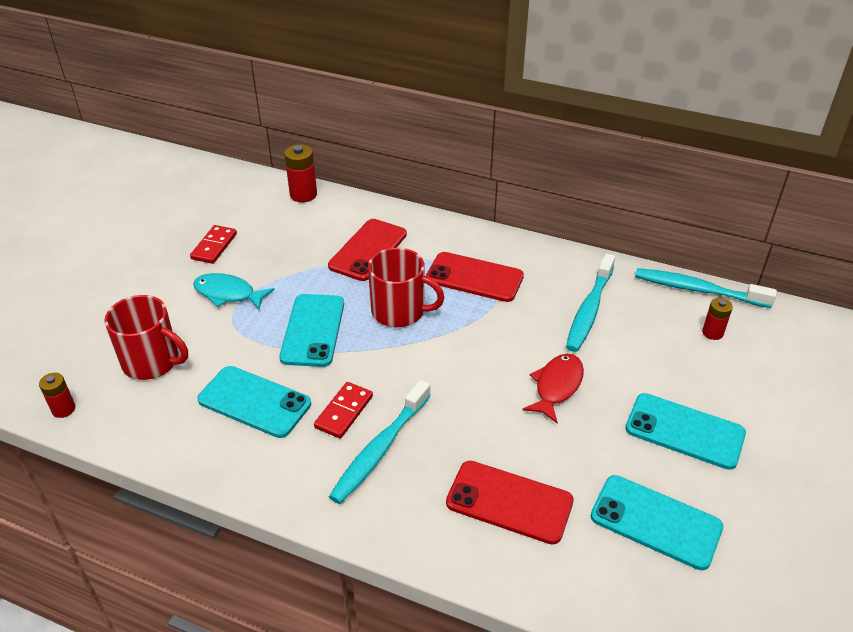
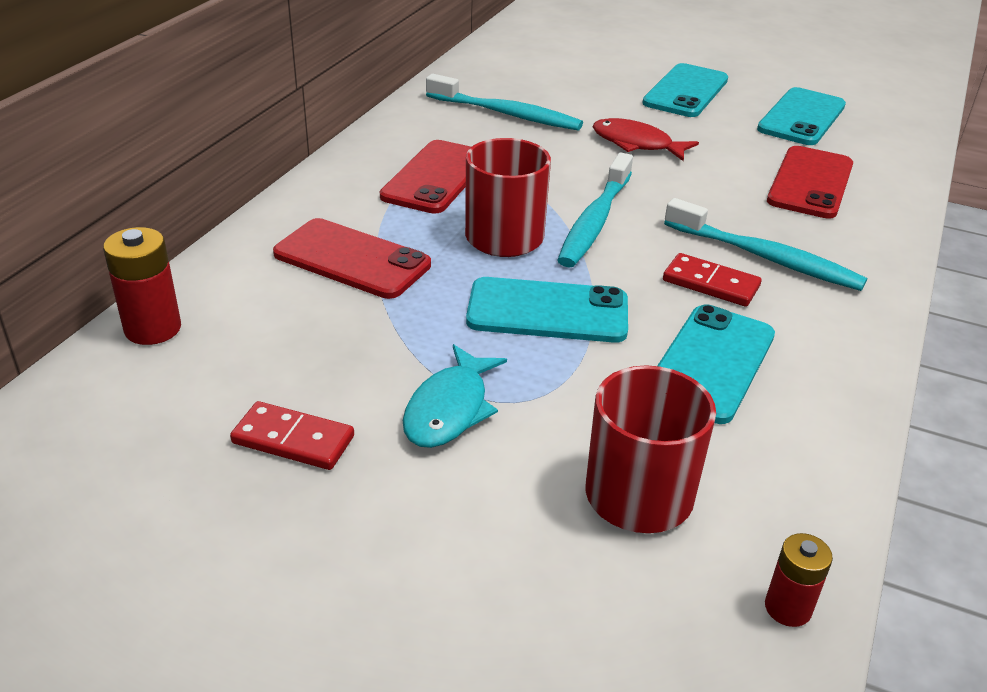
camera: 90 degrees left, 5 degrees down
(697, 289) = (475, 58): turquoise toothbrush -> turquoise toothbrush (594, 221)
(712, 333) = (544, 61): red battery -> none

